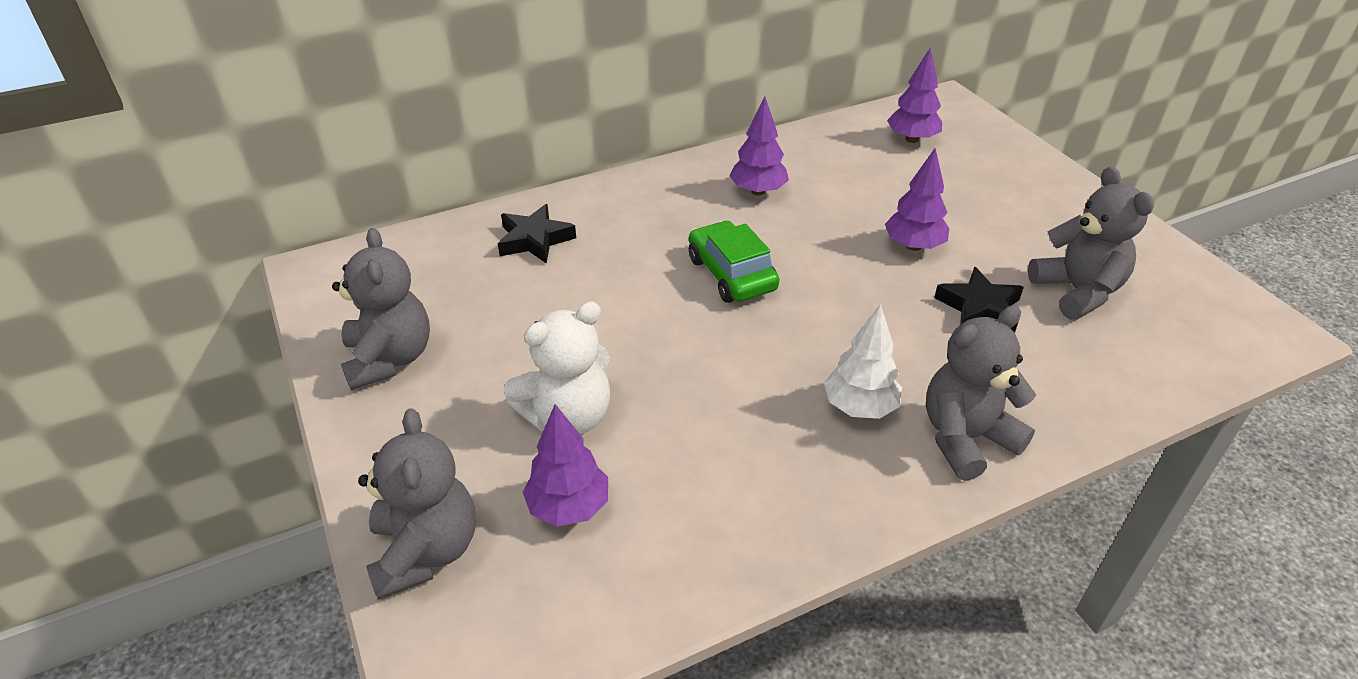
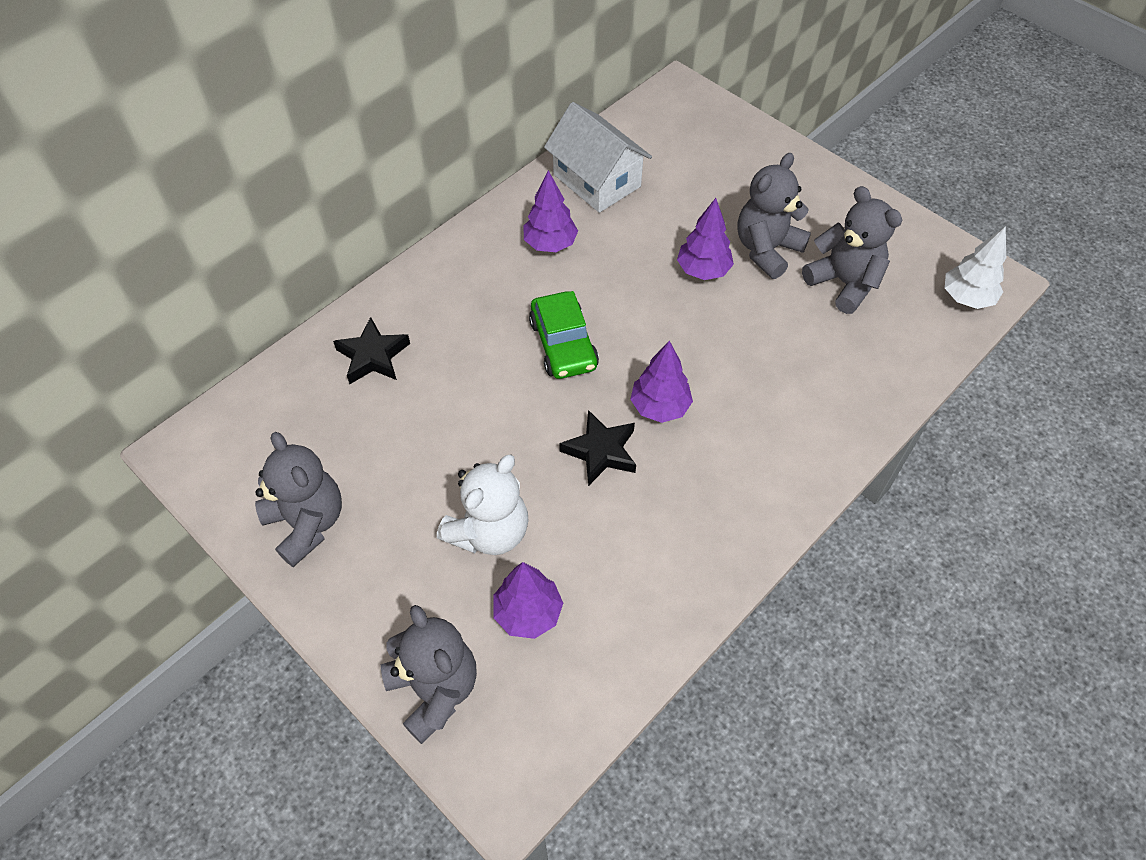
camera: 20 degrees left, 15 degrees up
(731, 274) = (563, 344): green car -> green car turned 150 degrees counterclockwise
(830, 152) = (597, 180): none -> white house
(859, 407) = (714, 448): white tree -> white tree (966, 298)
(912, 139) = (663, 145): purple tree -> purple tree (660, 407)
(965, 438) = (801, 452): grey teddy bear -> grey teddy bear (766, 250)
(979, 308) = (774, 322): black star -> black star (601, 451)

